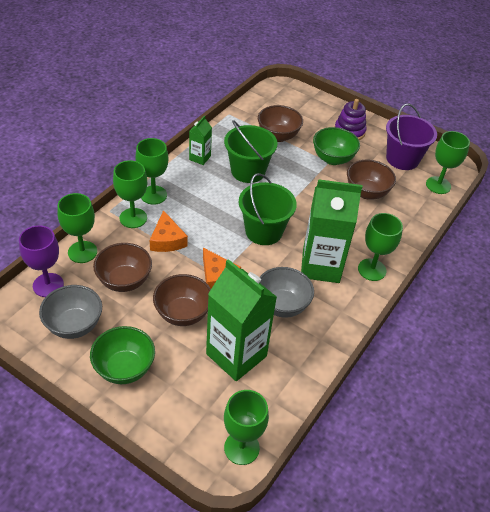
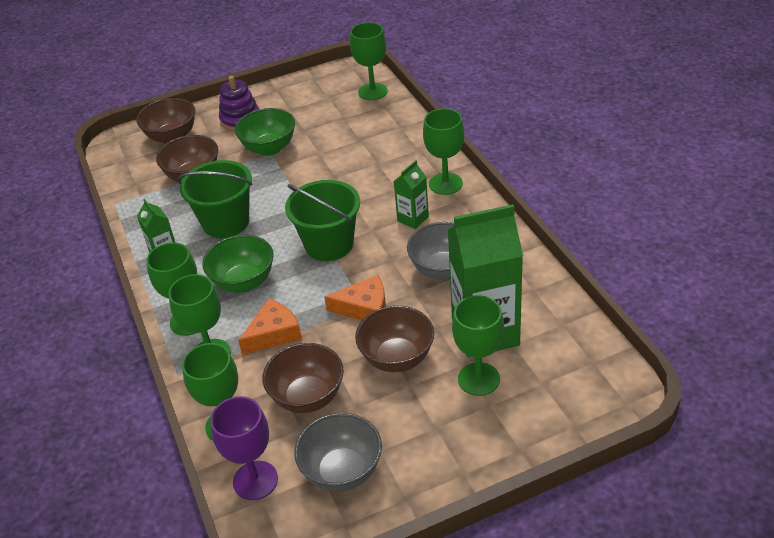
camera: 50 degrees left, 5 degrees down
(124, 368) = (441, 440): green bowl -> green bowl (244, 282)
(167, 240) = (274, 334): orange cheese -> orange cheese turned 60 degrees counterclockwise
(241, 448) = (605, 371): green goblet -> green goblet (478, 379)
(321, 266) = (413, 219): green carton -> green carton, size x0.48
(366, 192) = (340, 144): brown bowl -> brown bowl (172, 137)
(402, 159) = (316, 99): purple bucket -> none

